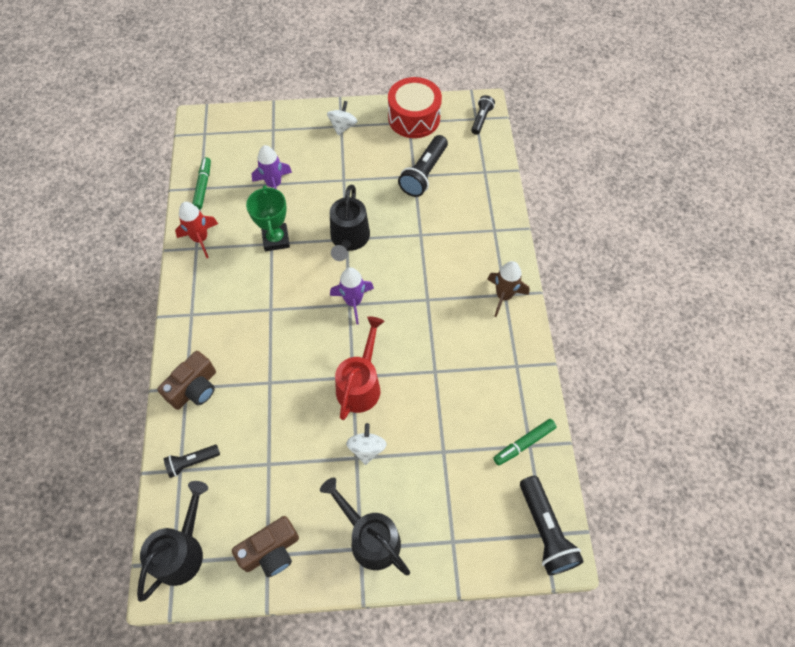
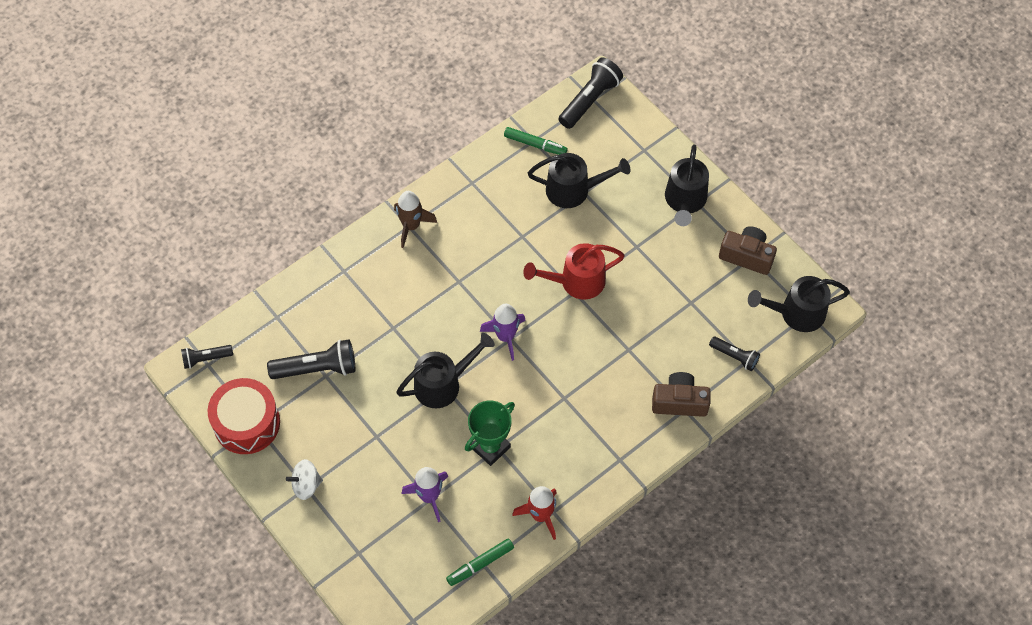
camera: 125 degrees left, 0 degrees up
(367, 448) = (624, 244): white spinning top -> none
(452, 445) = (574, 190): none -> black watering can

